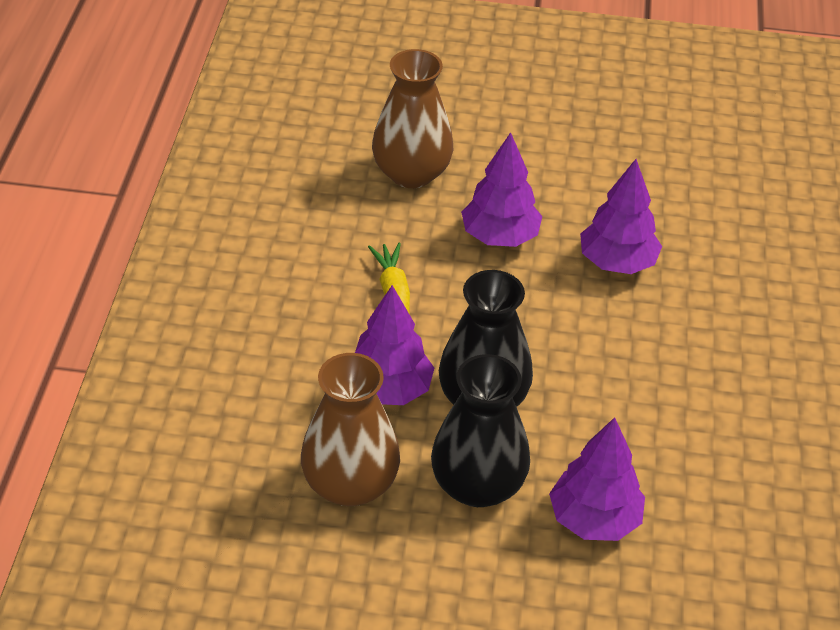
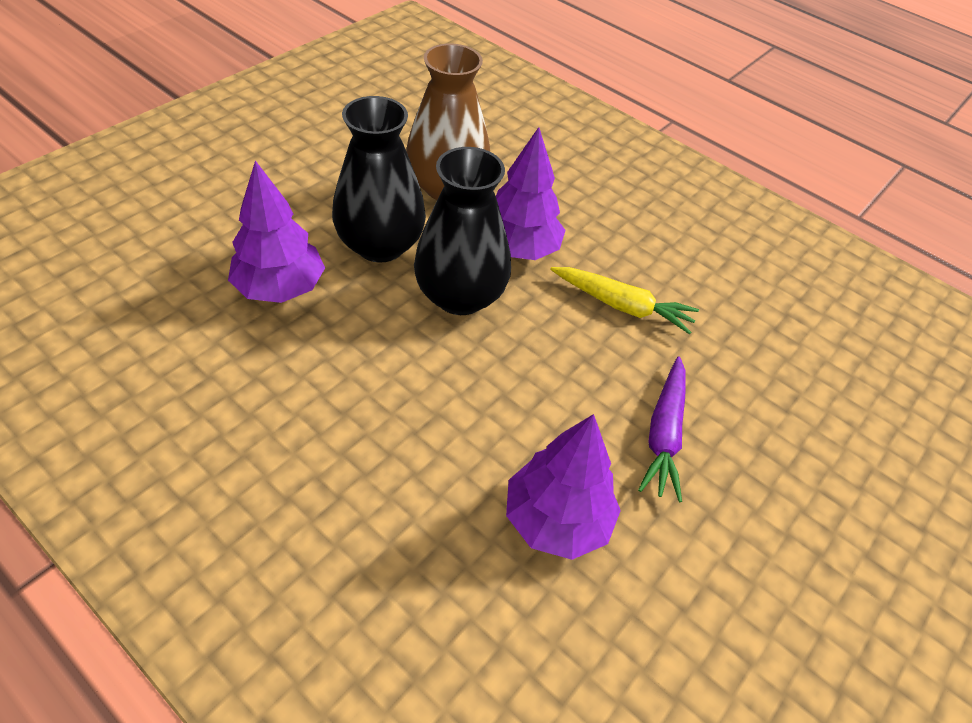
camera: 120 degrees right, 5 degrees up
(411, 173) = (810, 418): brown vase -> none
(500, 237) = (664, 434): purple tree -> purple carrot

